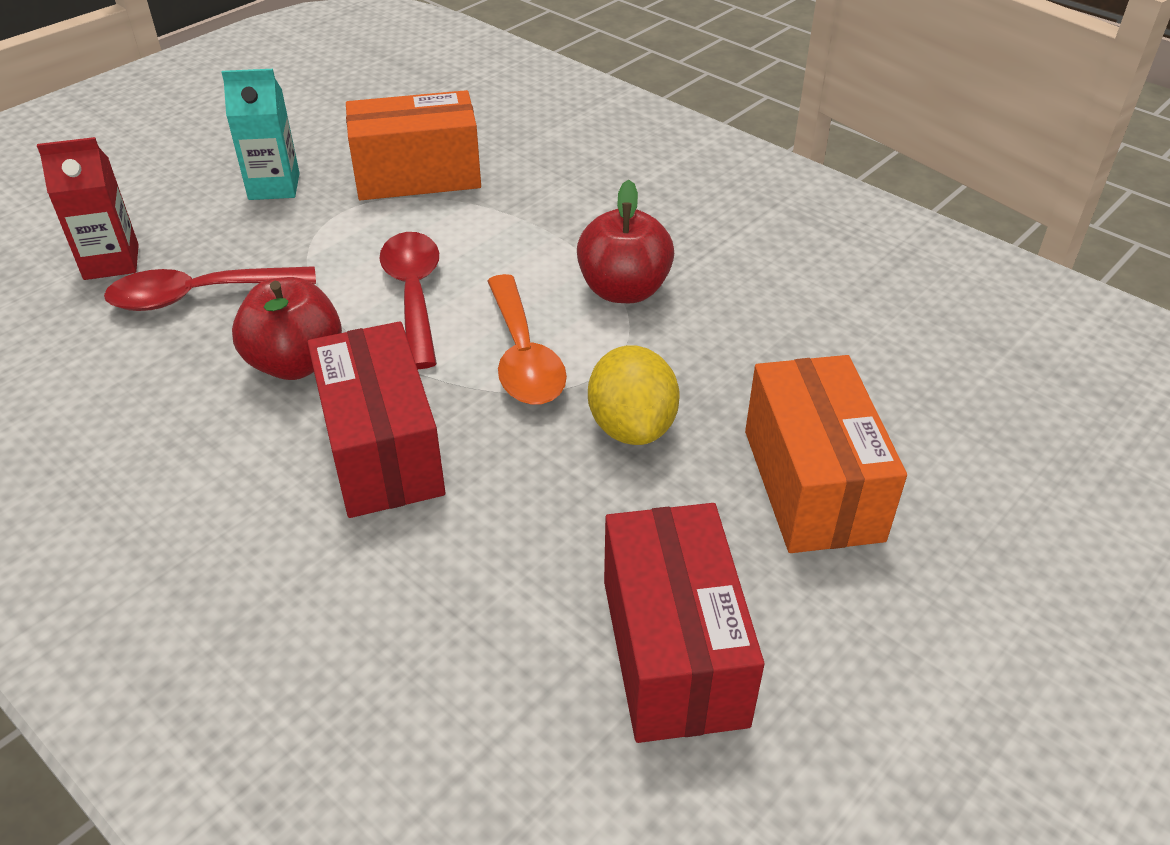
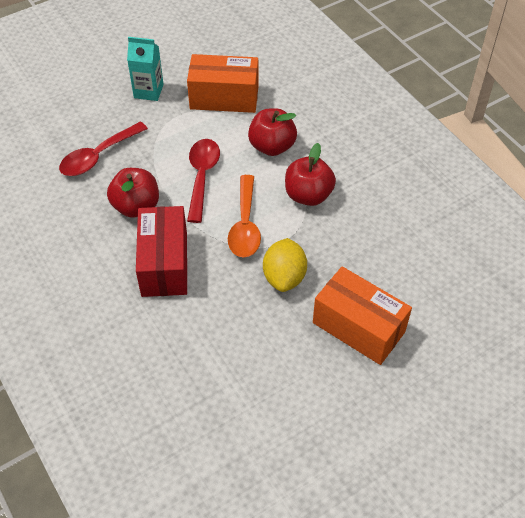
camera: 15 degrees right, 10 degrees up
(111, 262) = (60, 126): red carton -> none
(198, 296) = (98, 156): red spoon -> red spoon turned 45 degrees counterclockwise
(529, 230) = (272, 146): none -> red apple
(673, 651) = (263, 394): red box -> none
(812, 484) = (358, 327): orange box -> orange box turned 60 degrees counterclockwise

